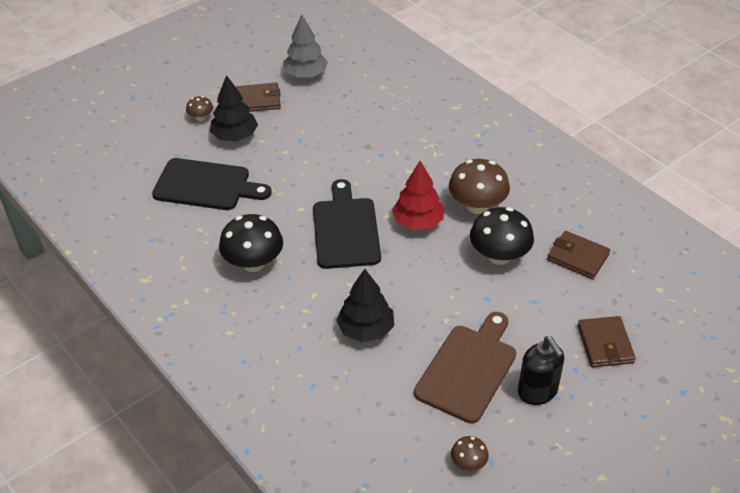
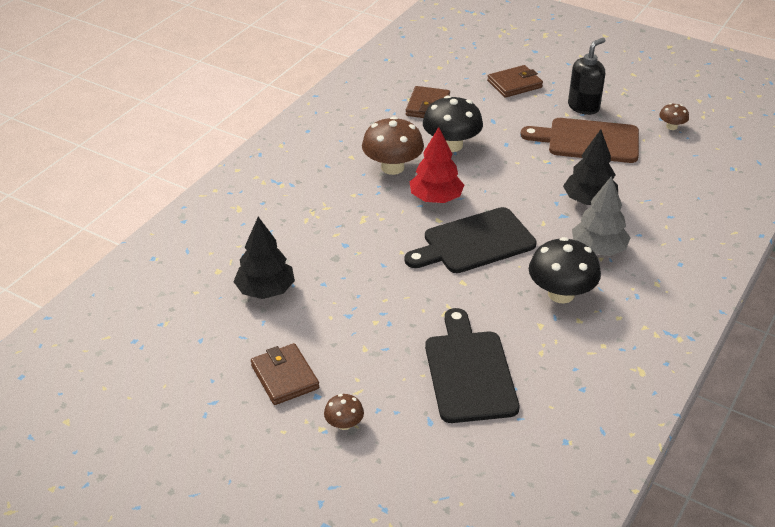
camera: 110 degrees left, 5 degrees down
(235, 136) = (367, 376): black tree -> black tree (265, 290)
(306, 74) = (212, 346): grey tree -> grey tree (598, 249)

